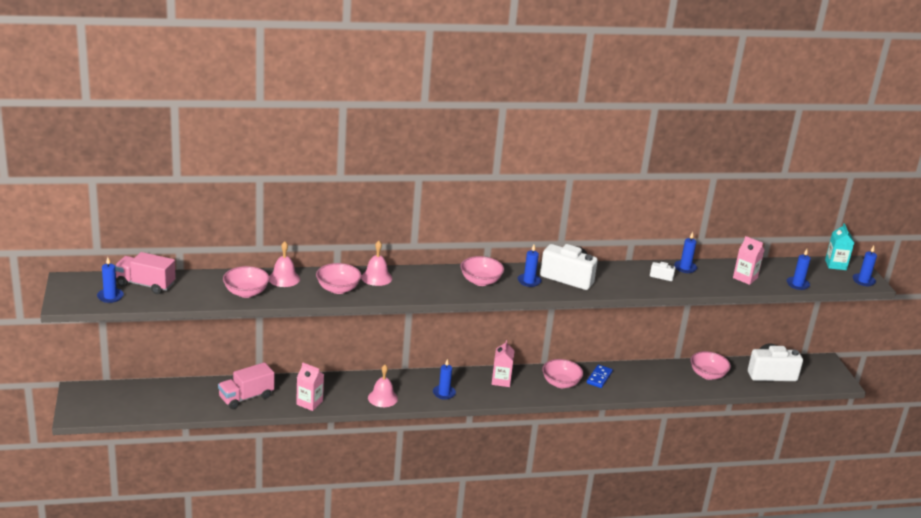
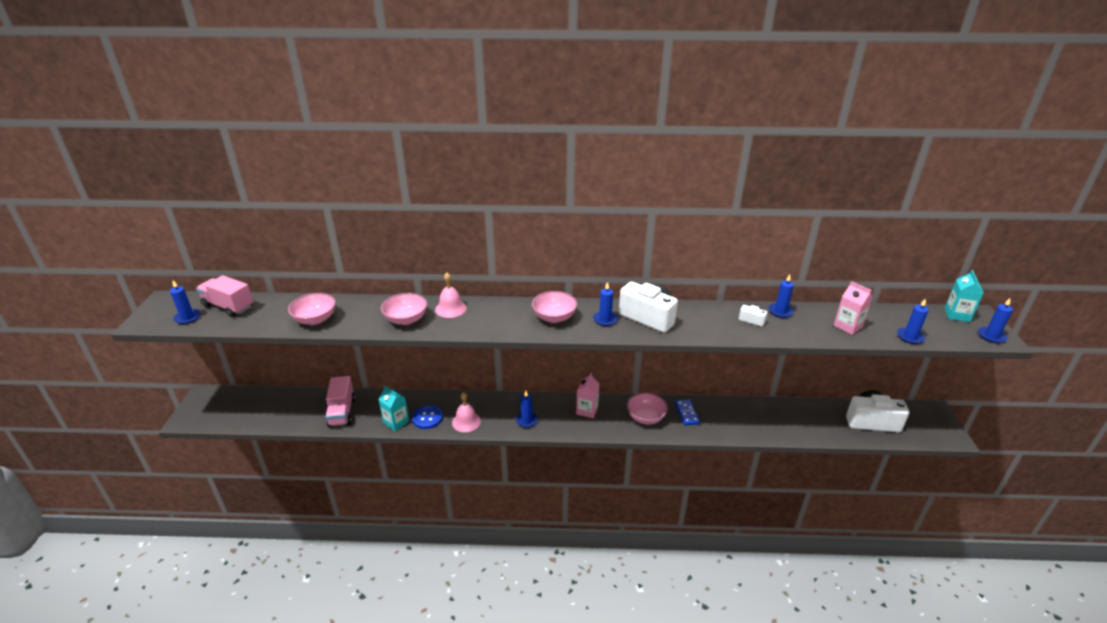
camera: 15 degrees right, 5 degrees up
(246, 397) = (342, 412): pink truck -> pink truck turned 75 degrees counterclockwise
(284, 278) = (360, 306): pink bell -> none
(309, 403) = (396, 422): pink carton -> turquoise carton
(341, 397) = (427, 418): none -> blue button
(599, 377) = (686, 413): blue domino -> blue domino turned 45 degrees counterclockwise
(707, 375) = (802, 418): pink bowl -> none

